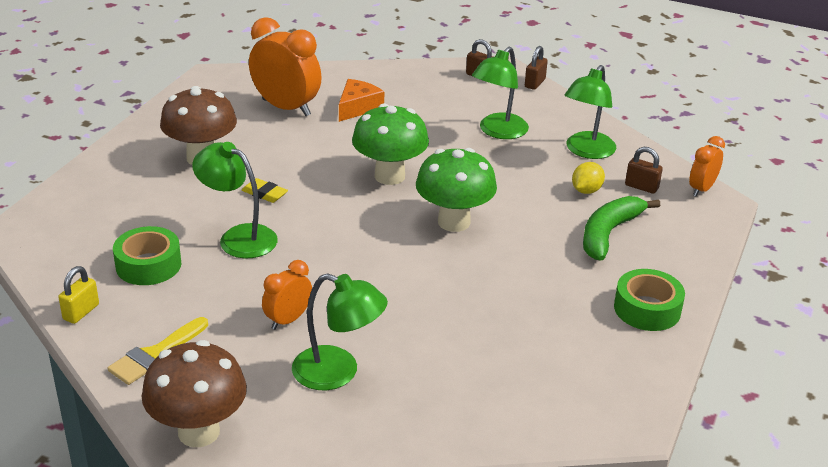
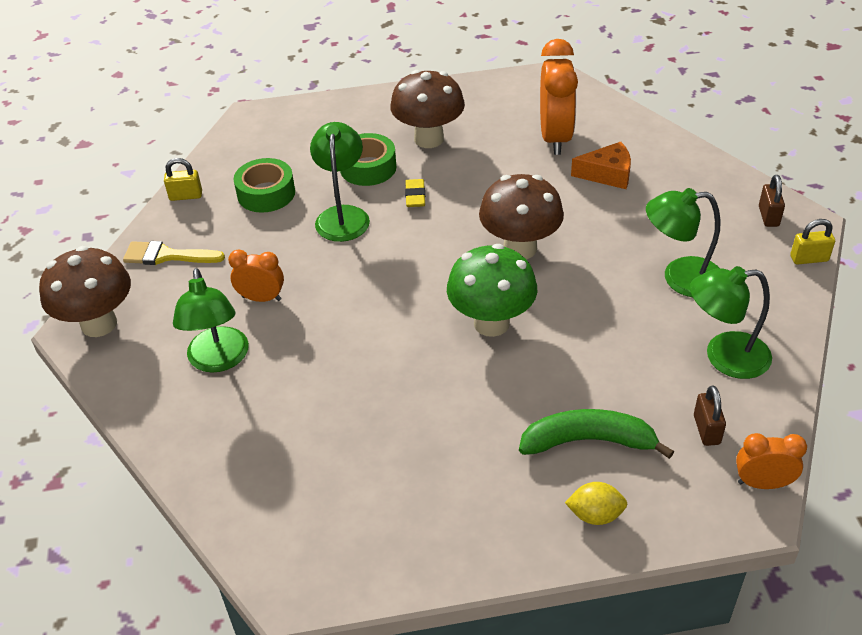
camera: 60 degrees right, 10 degrees up
(389, 176) = (520, 248): green mushroom -> brown mushroom
(535, 83) = (809, 258): brown padlock -> yellow padlock
(586, 190) = (648, 389): yellow lemon -> yellow lemon (595, 515)
(647, 309) = (485, 528): green tape -> green tape (368, 168)

